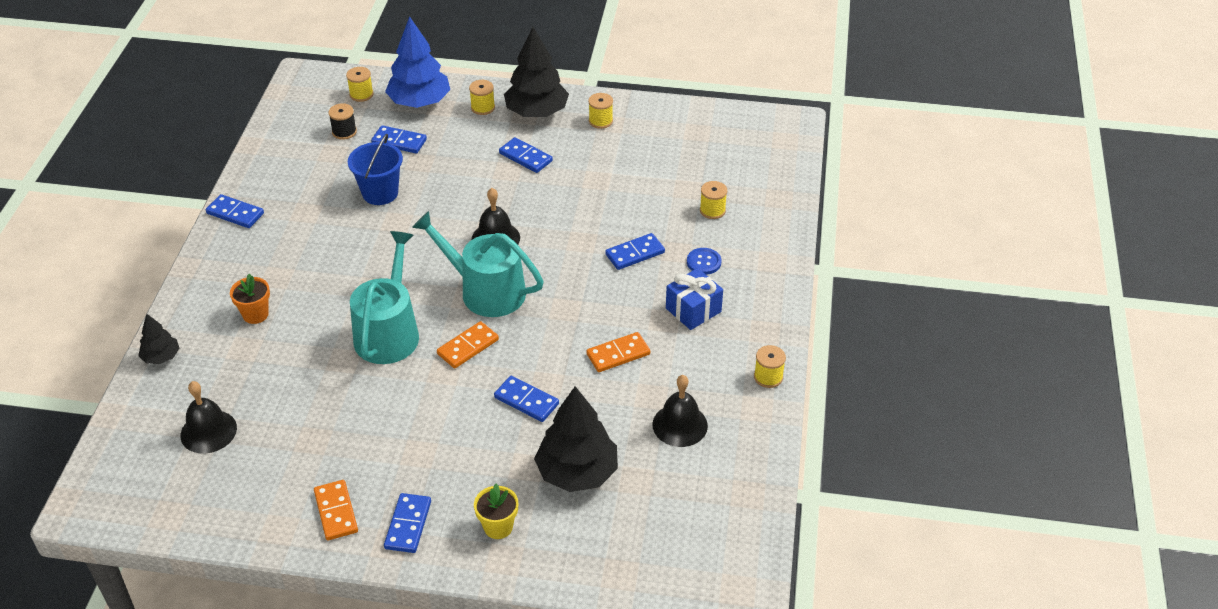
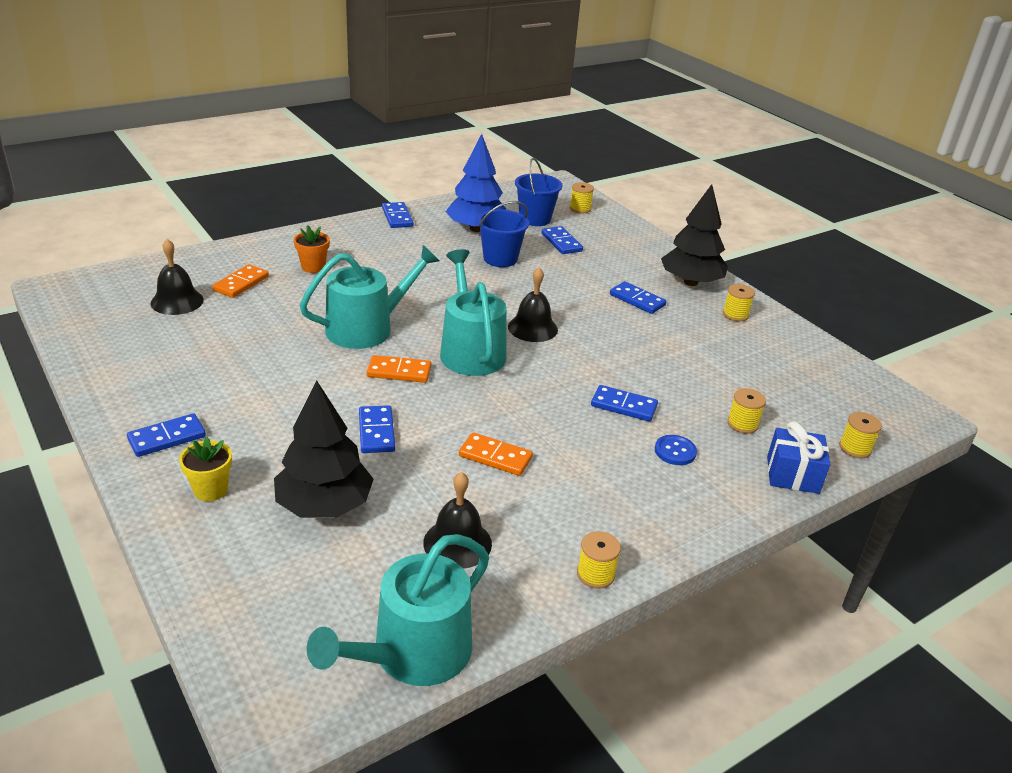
camera: 45 degrees right, 10 degrees down
(161, 357) = (228, 252): black tree -> none
(336, 512) = (148, 394): orange domino -> orange domino (241, 283)
(344, 132) = (535, 219): black spool -> blue bucket
(419, 102) = (612, 232): blue tree -> blue tree (476, 229)
(483, 107) = (653, 258): yellow spool -> yellow spool (855, 448)
(525, 157) = (637, 300): blue domino -> blue domino turned 45 degrees counterclockwise
(693, 310) = (609, 475): blue gift -> blue gift (792, 475)
(750, 501) = (413, 653): none -> turquoise watering can

